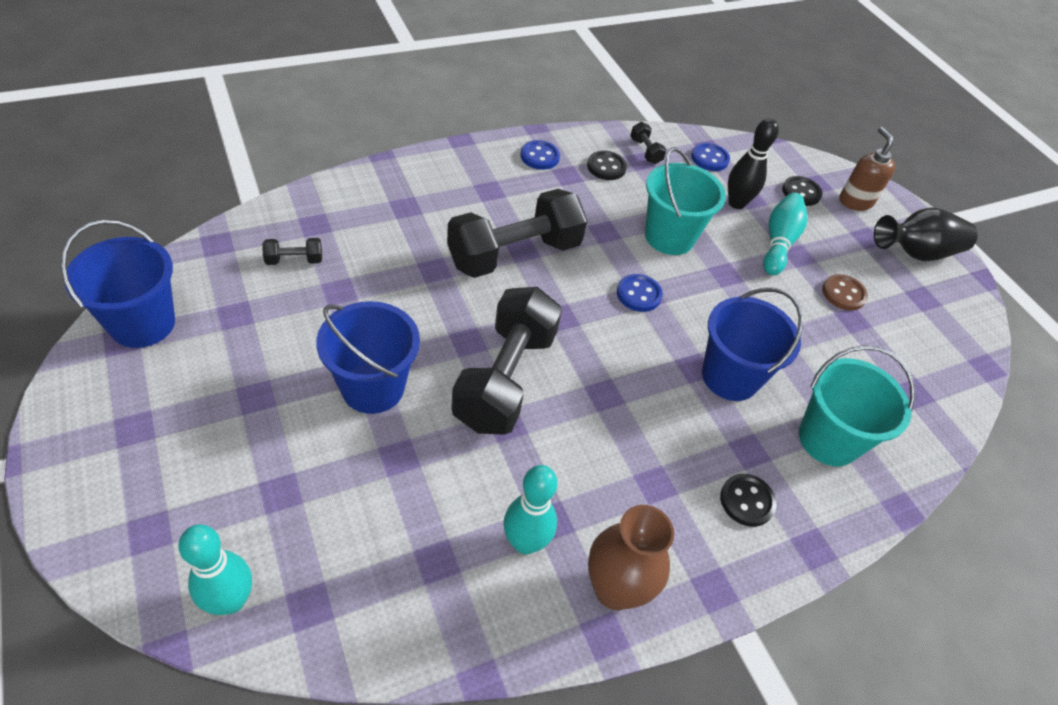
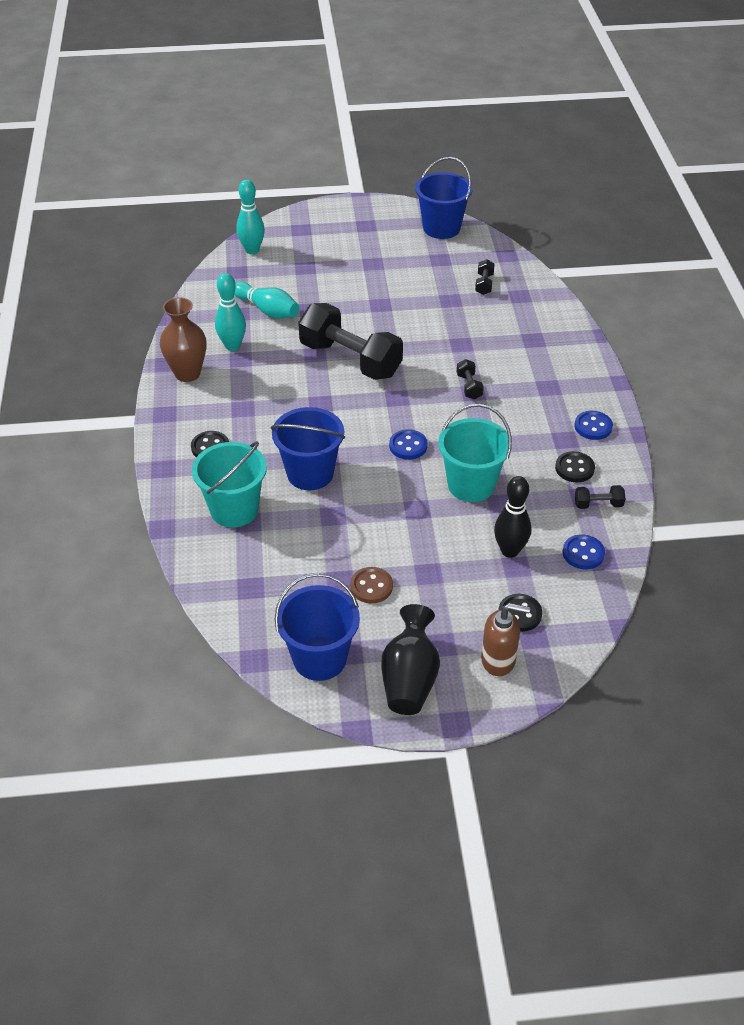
camera: 115 degrees right, 5 degrees down
(373, 387) = (363, 305): blue bucket -> blue bucket (319, 658)
(514, 254) = (469, 386): black dumbbell -> black dumbbell, size x0.40
(778, 242) = (448, 563): turquoise bowling pin -> turquoise bowling pin (267, 310)

